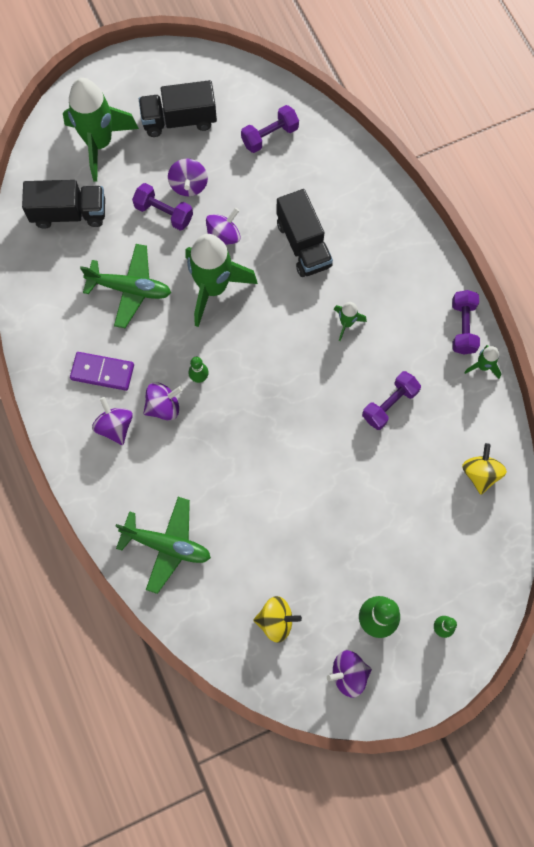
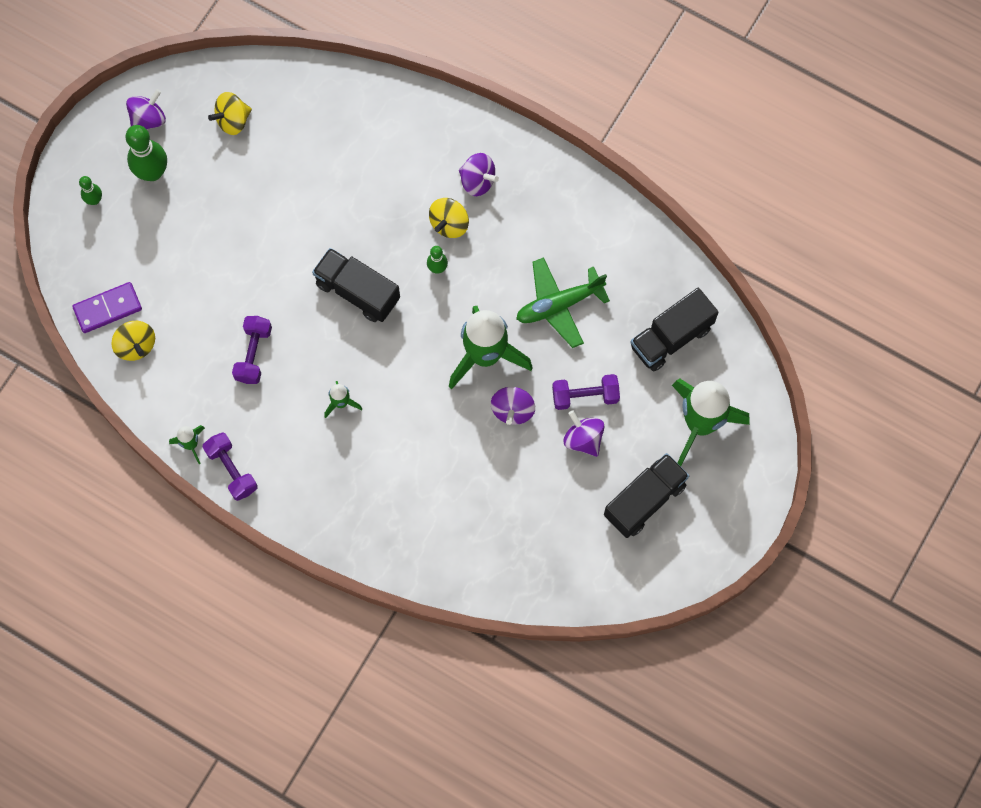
camera: 145 degrees right, 0 degrees up
(102, 372) = (524, 218): purple domino -> purple domino (107, 308)
(163, 406) = (449, 224): purple spinning top -> yellow spinning top
(167, 545) = (362, 119): green plane -> none
(270, 136) = (545, 543): purple dumbbell -> none
(303, 244) = (433, 452): black truck -> black truck (357, 292)

